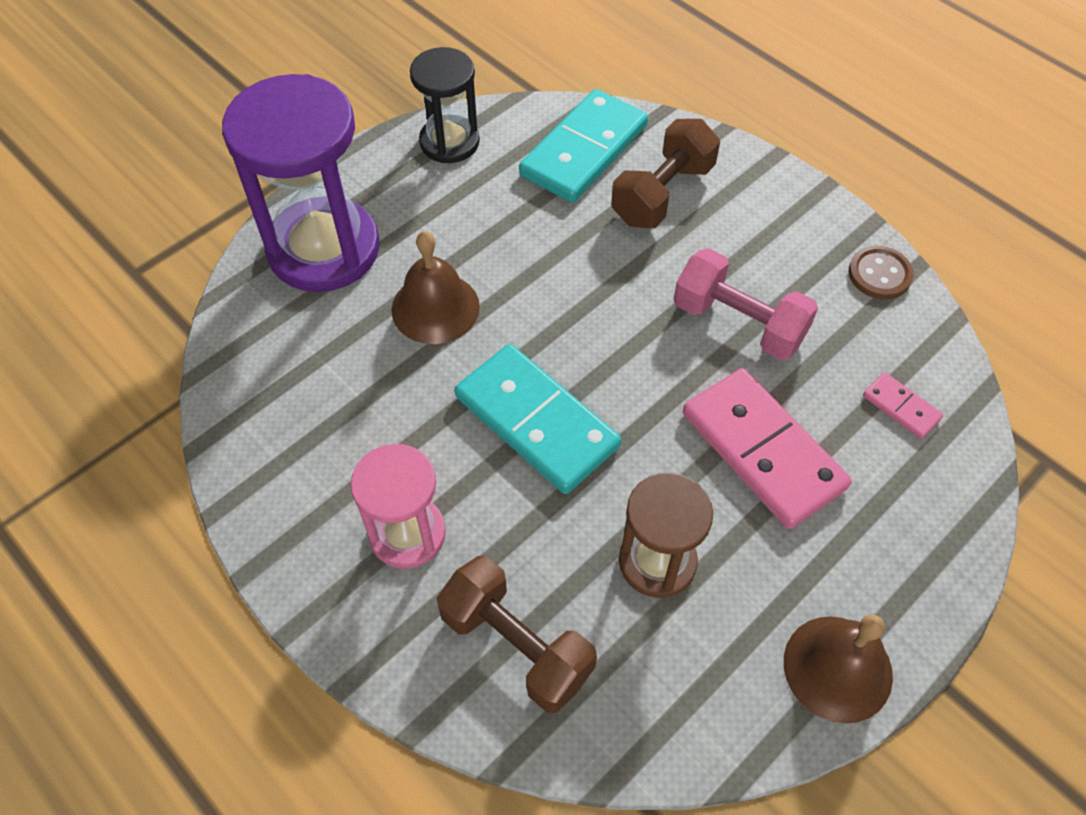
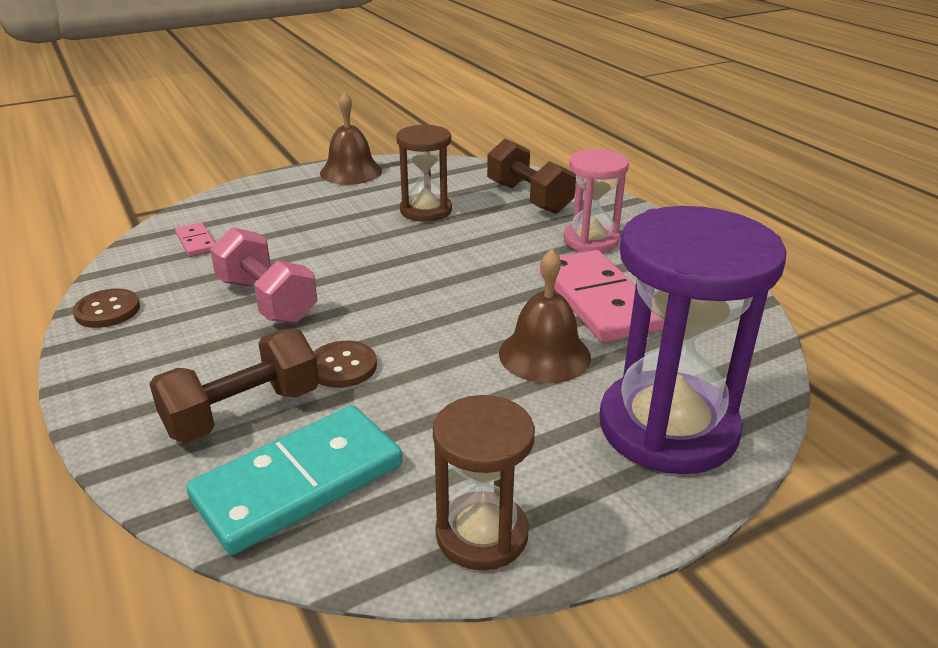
camera: 165 degrees left, 25 degrees down
(449, 142) = (482, 534): black hourglass -> brown hourglass
(536, 422) = (477, 274): turquoise domino -> none
(612, 254) = (342, 366): none -> brown button
(762, 451) = (317, 238): pink domino -> pink domino (599, 301)

